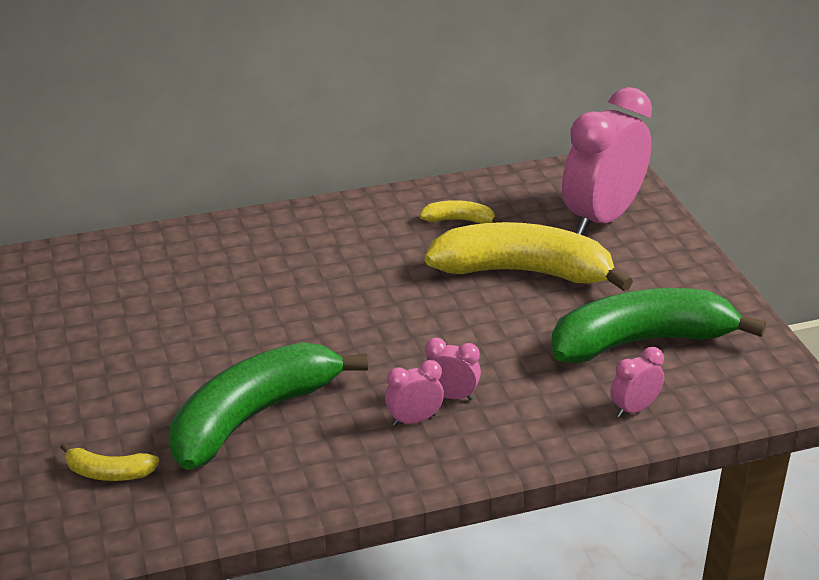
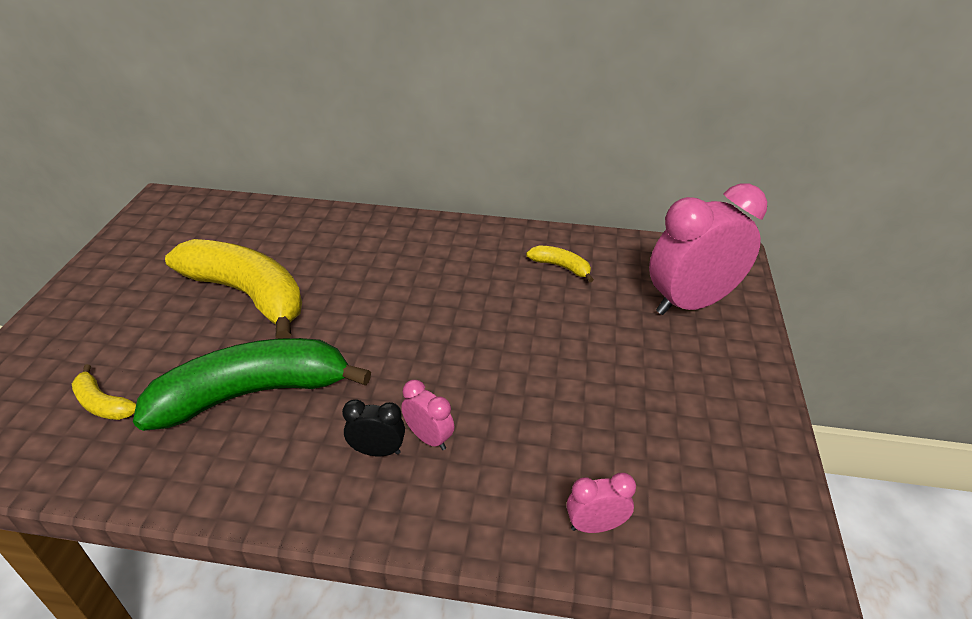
camera: 25 degrees right, 5 degrees up
(414, 420) = (377, 451): pink clock -> black clock
(523, 272) = (584, 333): yellow banana -> yellow banana (248, 295)
(641, 341) = (651, 447): green banana -> none

